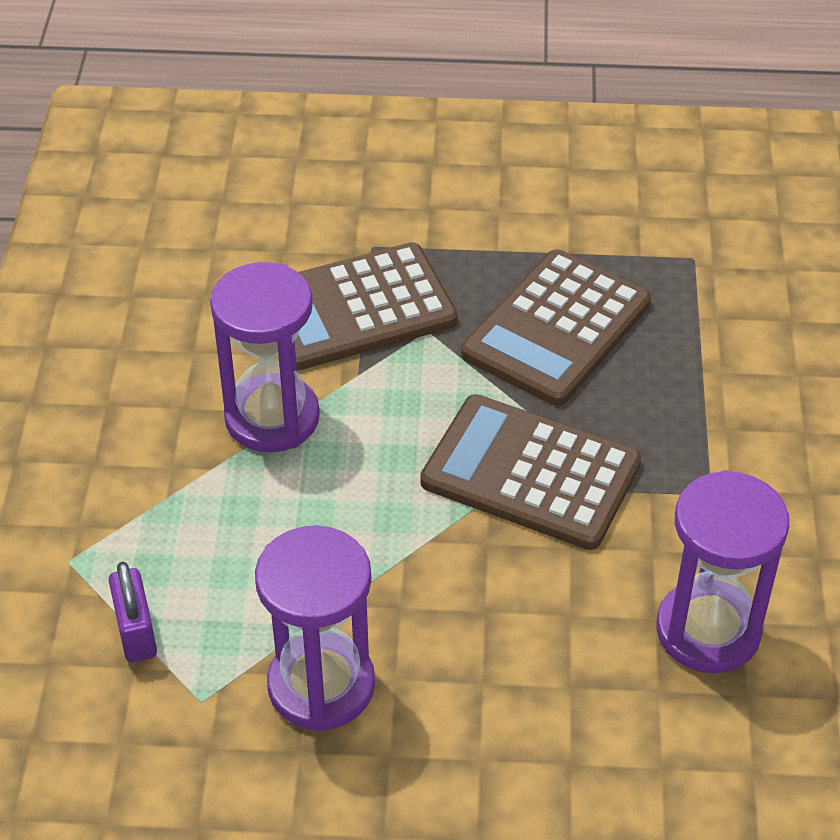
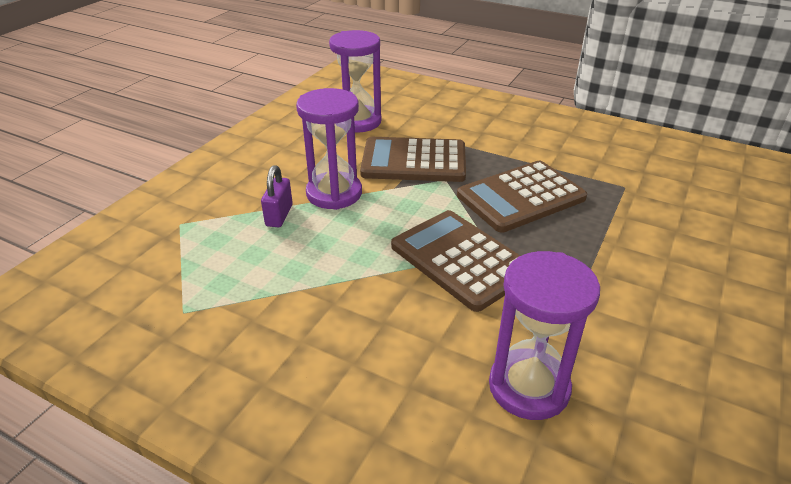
camera: 25 degrees right, 10 degrees down
(136, 632) = (181, 266): purple padlock -> purple padlock (279, 215)
(321, 685) = (255, 328): purple hourglass -> purple hourglass (358, 121)

